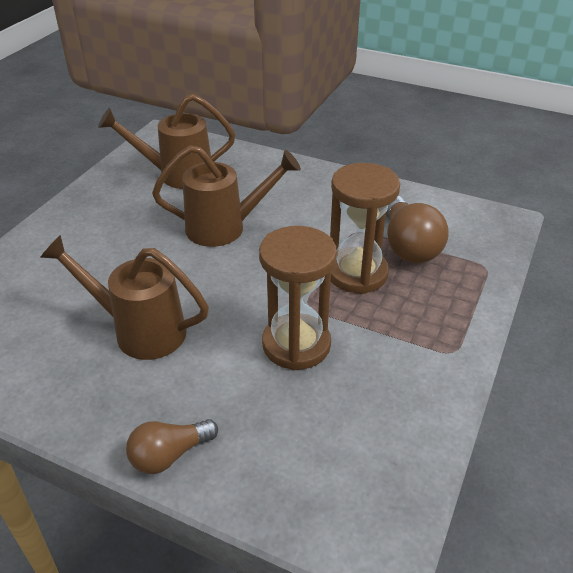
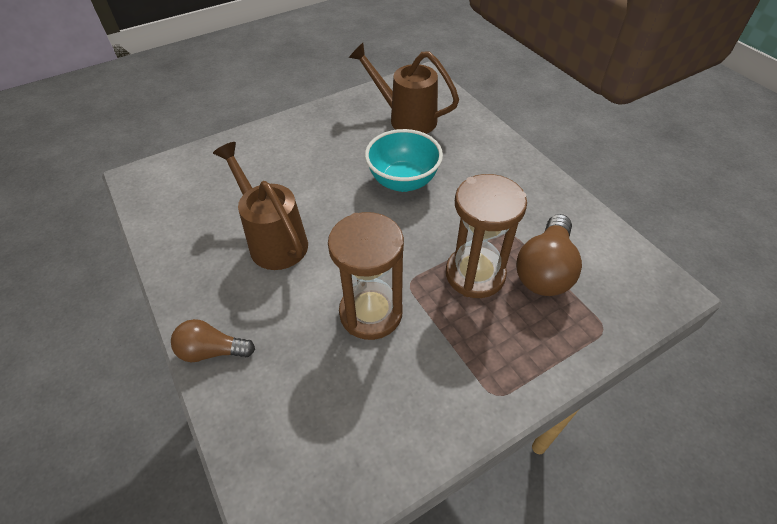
camera: 35 degrees right, 10 degrees up
(225, 228) = (403, 181): brown watering can -> turquoise bowl

